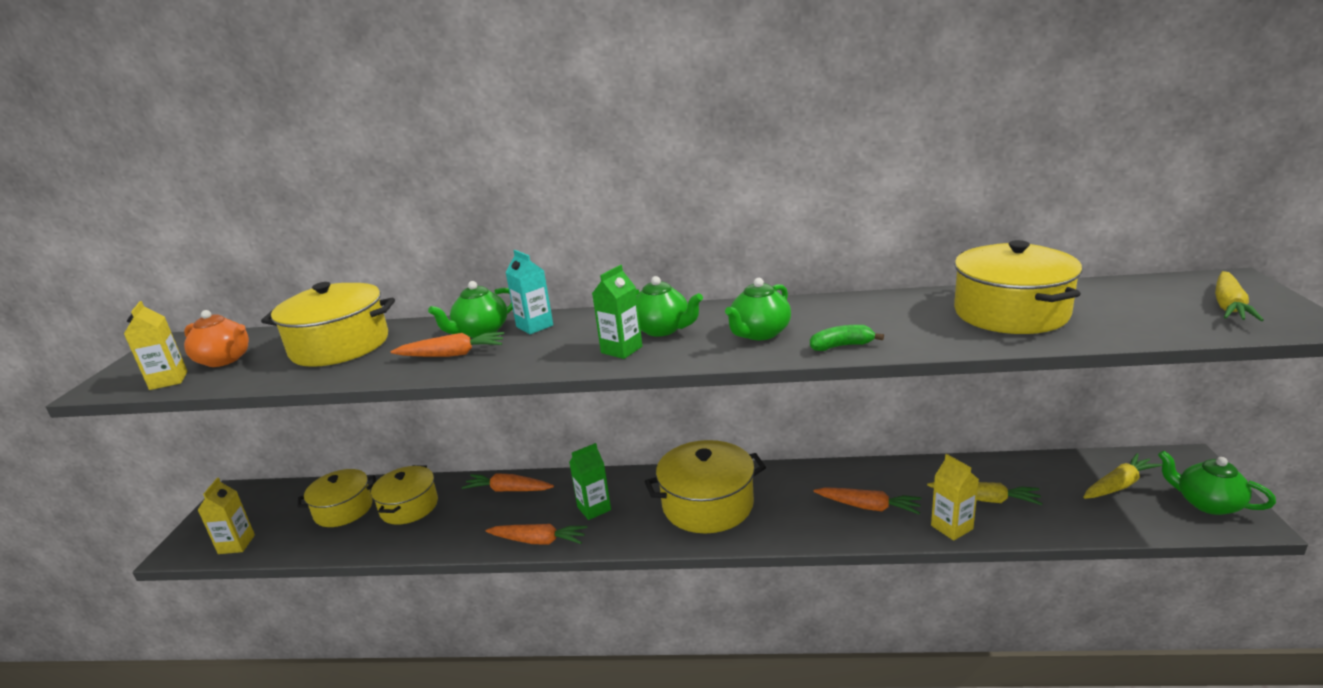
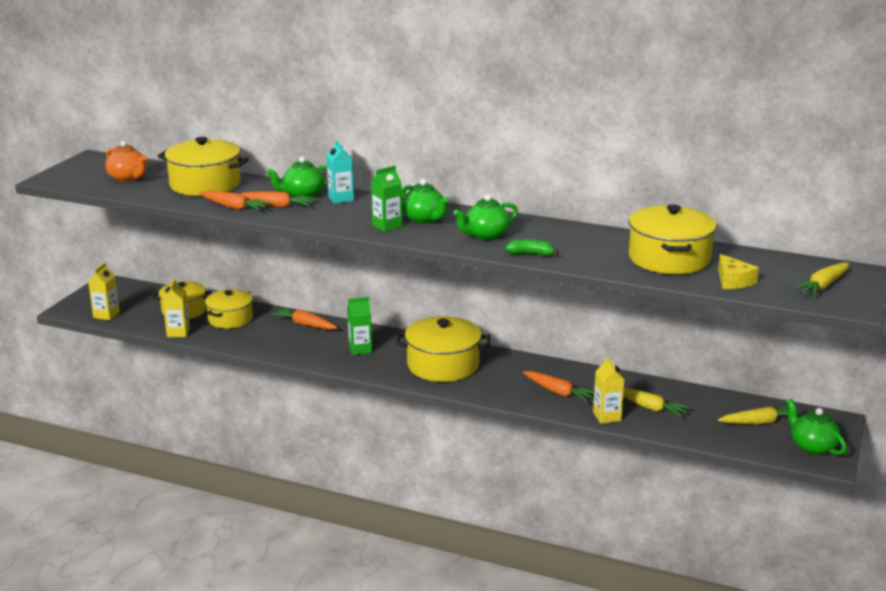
camera: 15 degrees right, 0 degrees up
(168, 380) = (91, 184): yellow carton -> yellow carton (178, 332)
(538, 541) = (311, 359): orange carrot -> orange carrot (234, 207)
(1124, 324) = (733, 281): none -> yellow cheese

